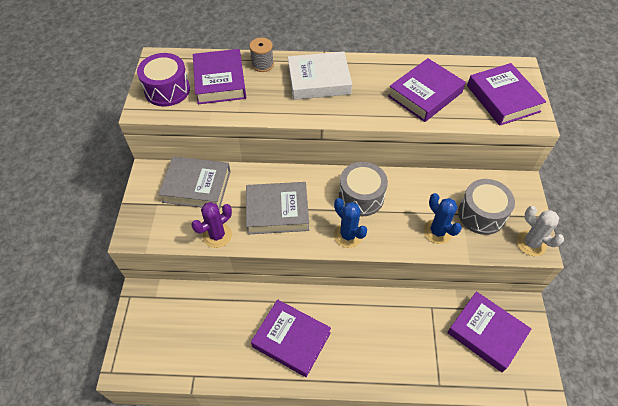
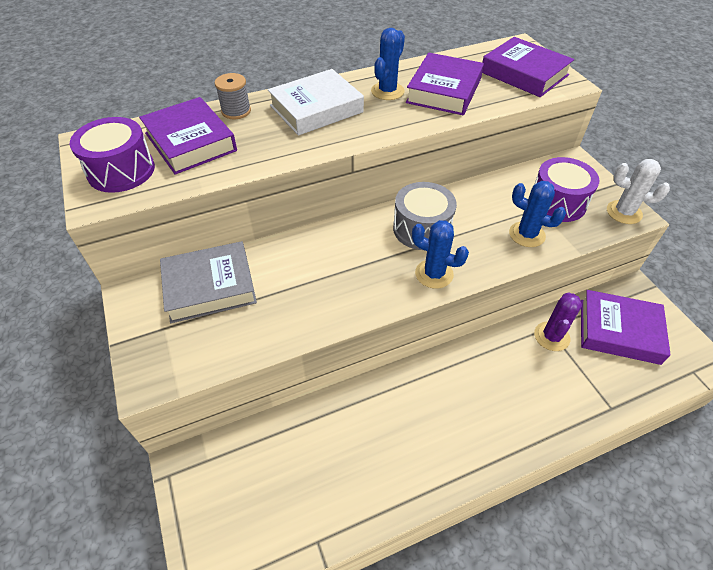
camera: 25 degrees left, 5 degrees down
(217, 235) = (271, 335): purple cactus -> purple cactus (551, 336)
(277, 211) = (333, 278): grey book -> none
(291, 340) = (418, 433): purple book -> none
(380, 81) = (387, 91): none -> blue cactus
(481, 214) = (557, 202): grey drum -> purple drum

